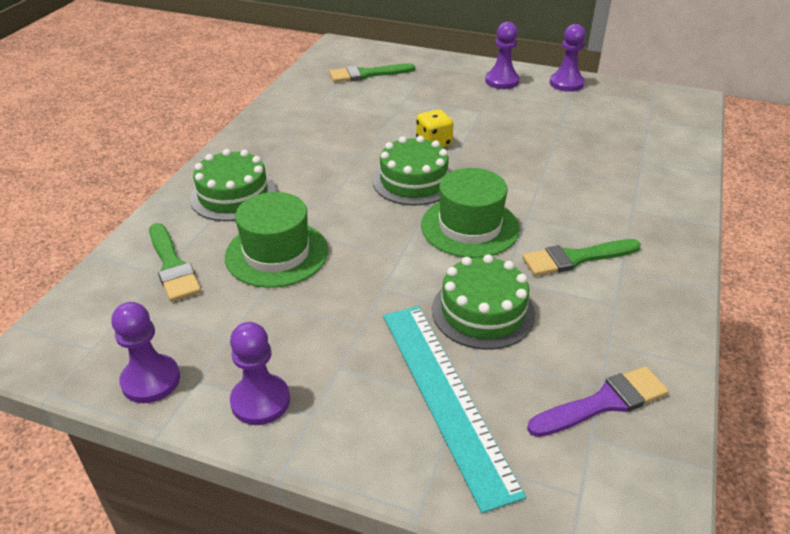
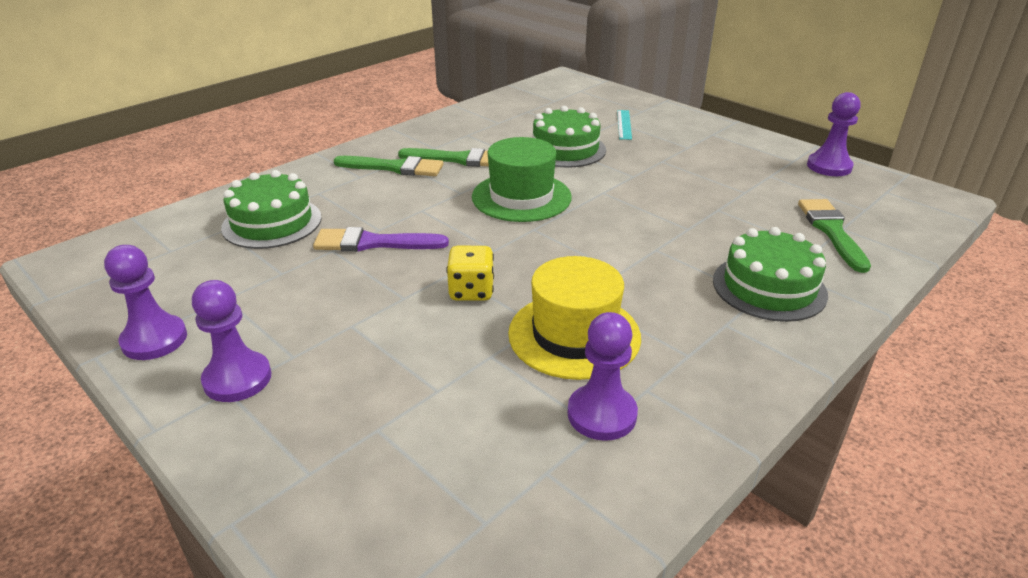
camera: 155 degrees left, 5 degrees down
(260, 401) = (747, 144): purple pawn -> purple pawn (601, 414)
(276, 253) = (722, 218): green hat -> none
(353, 135) = (574, 335): none -> yellow hat
(367, 74) = (454, 490): green brush -> green brush (395, 167)
(413, 181) = (539, 250): green cake -> green cake (272, 222)
(445, 396) = (624, 124): turquoise ruler -> turquoise ruler, size x0.43
(603, 403) = (533, 106): purple brush -> purple brush (373, 243)

